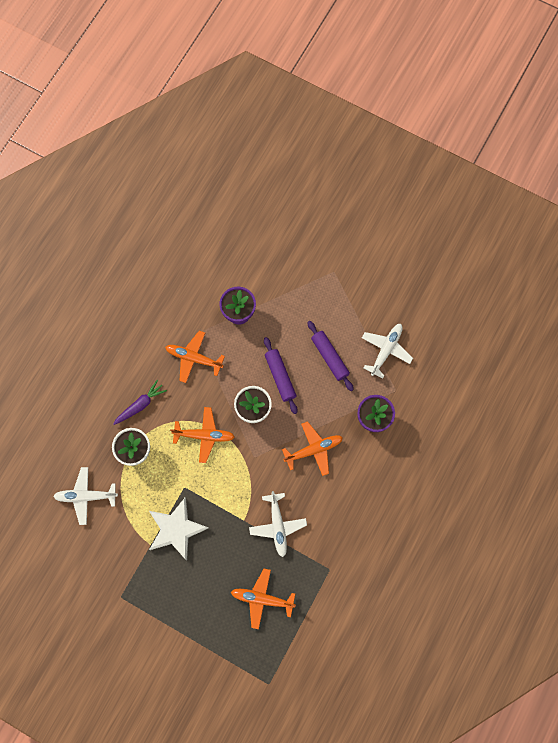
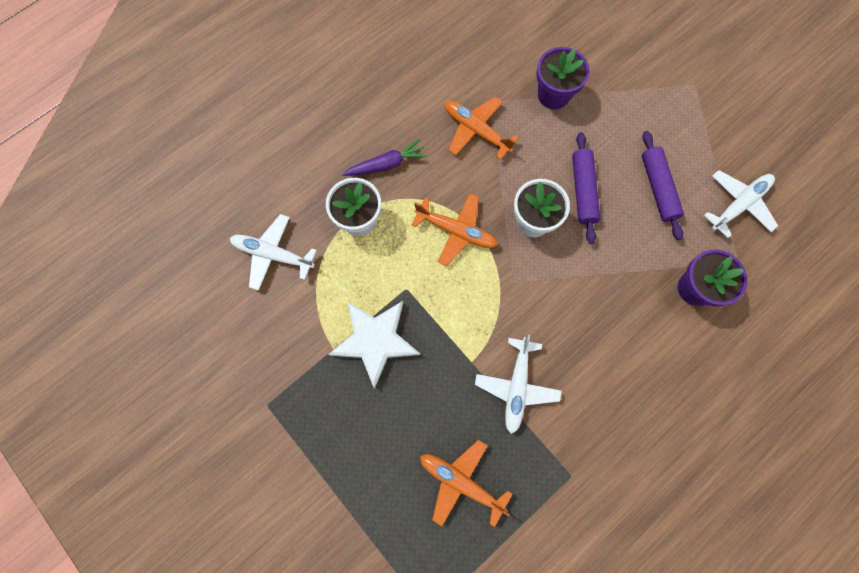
camera: 20 degrees right, 0 degrees up
(313, 449) = (599, 301): orange plane -> none

